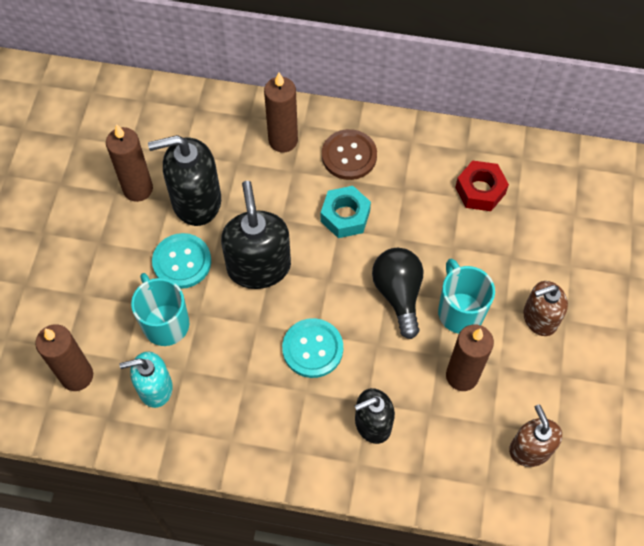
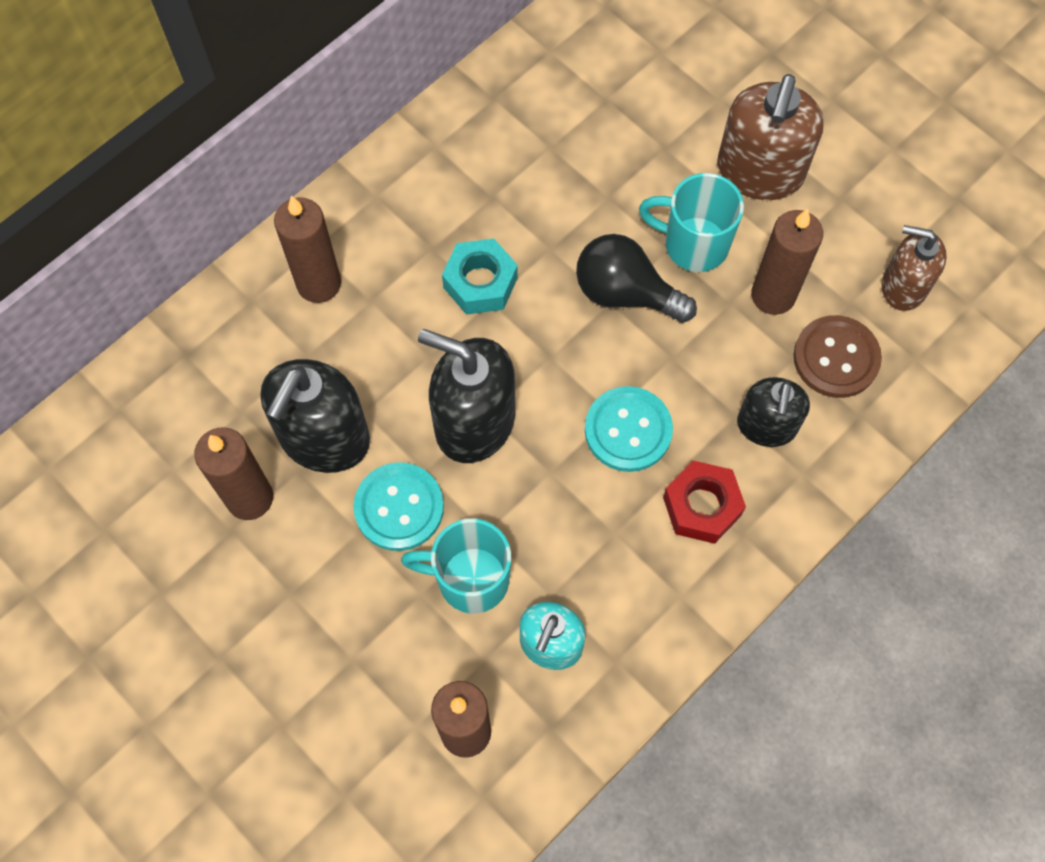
camera: 55 degrees left, 5 degrees up
(349, 156) = (401, 225): brown button -> brown button (836, 358)
(480, 190) = (558, 121): red nut -> red nut (702, 506)
(539, 318) = (760, 172): brown soap dispenser -> brown soap dispenser, size x1.57

